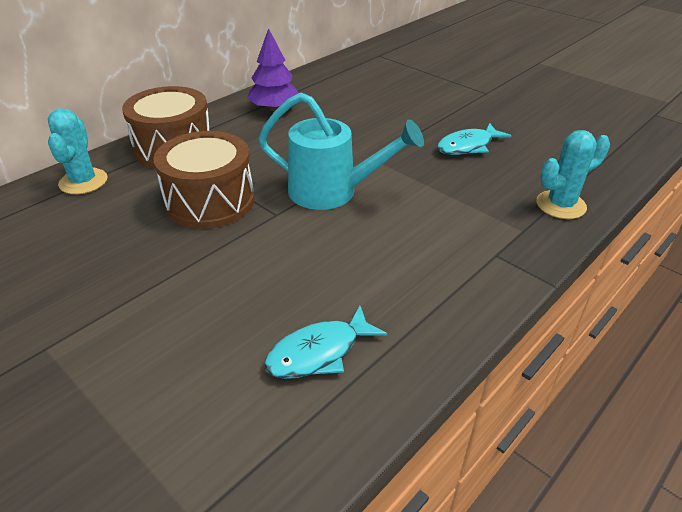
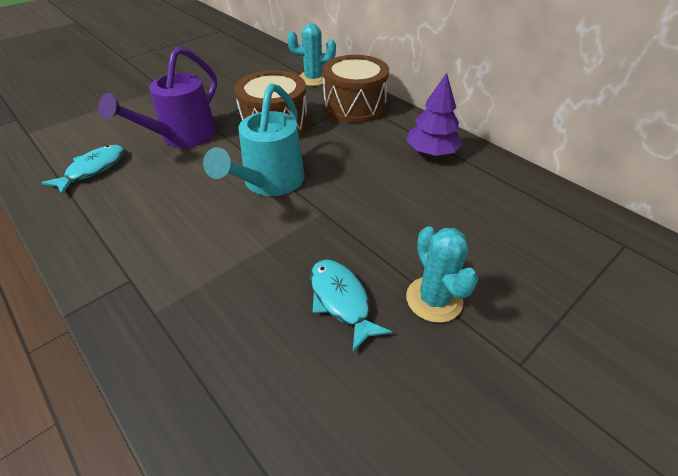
camera: 95 degrees right, 5 degrees up
(232, 278) = (182, 137): none -> purple watering can
(319, 352) = (93, 169): turquoise fish -> turquoise fish turned 60 degrees clockwise
(560, 205) = (182, 369): turquoise cactus -> turquoise cactus (434, 299)

